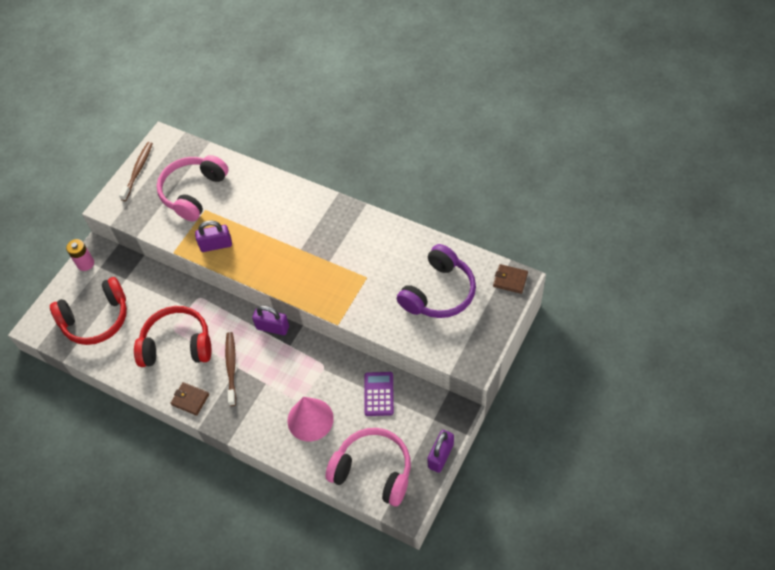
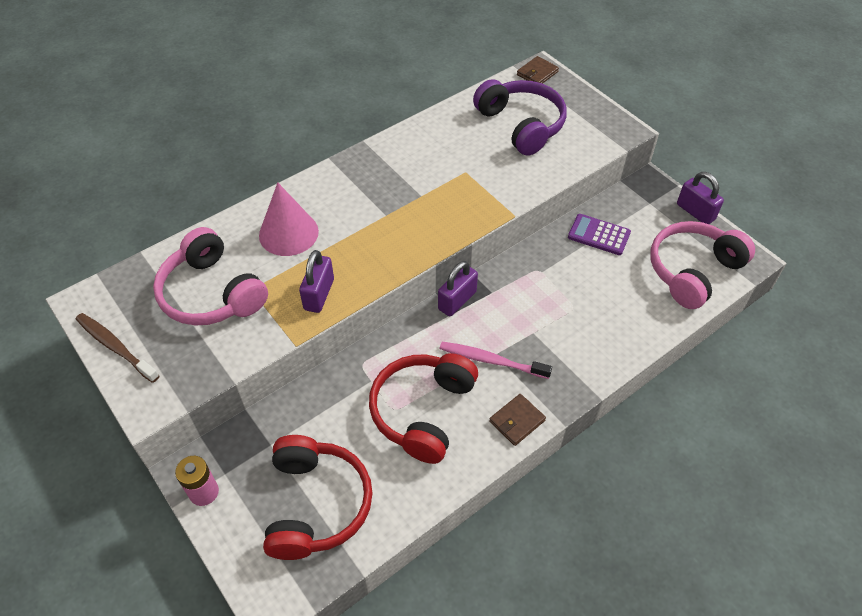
camera: 70 degrees left, 5 degrees down
(231, 367) = (491, 360): brown toothbrush -> pink toothbrush
(310, 419) = (604, 305): pink cone -> pink cone (288, 233)

